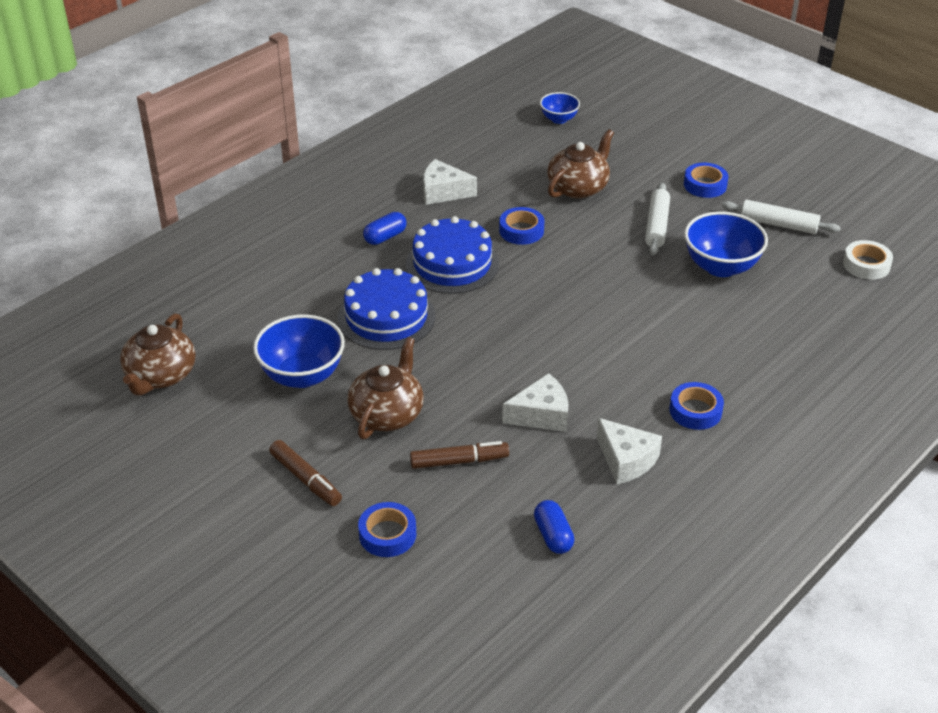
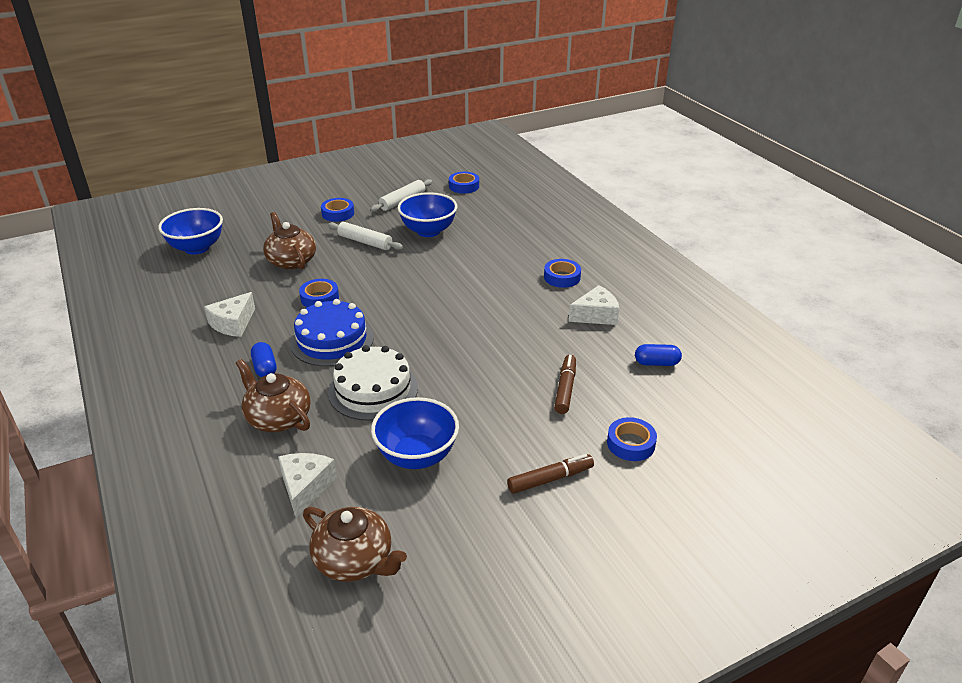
camera: 70 degrees left, 5 degrees down
(386, 317) = (373, 390): blue cake -> white cake
(387, 413) = (493, 415): brown teapot -> brown teapot (278, 418)
(541, 415) = (534, 339): white cheese -> white cheese (305, 487)
(559, 119) = (197, 248): blue bowl -> blue bowl, size x1.77
(866, 265) = (464, 186): white tape -> blue tape

